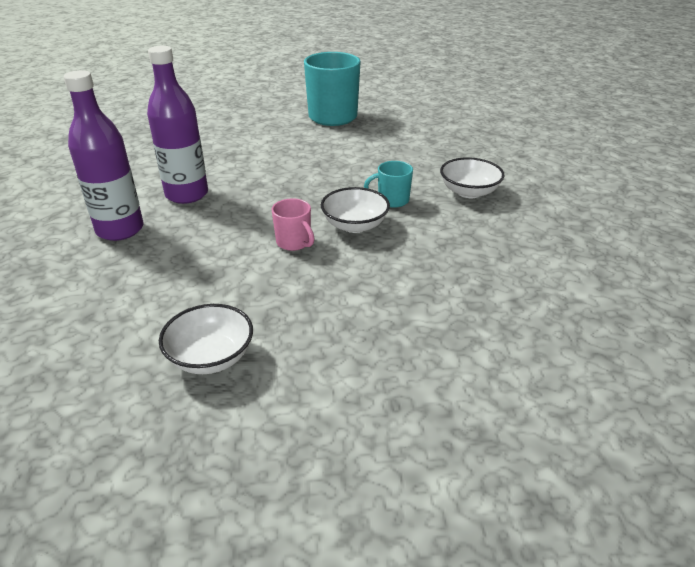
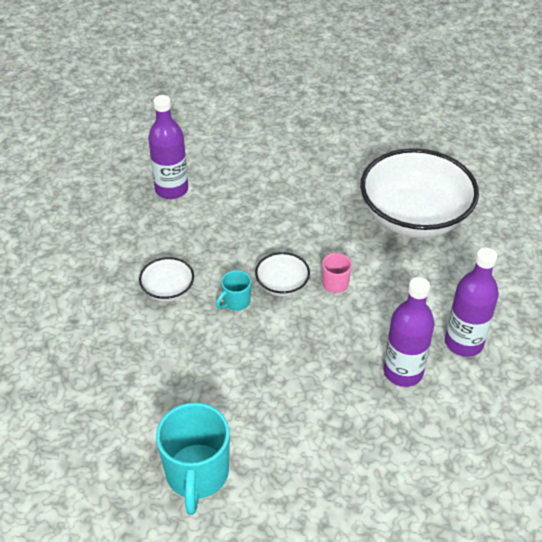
camera: 155 degrees left, 10 degrees up
(211, 357) = (414, 217): white bowl -> white bowl, size x2.26
(392, 200) = (236, 302): turquoise mug -> turquoise mug turned 120 degrees clockwise
(598, 284) = (171, 189): none -> purple bottle

